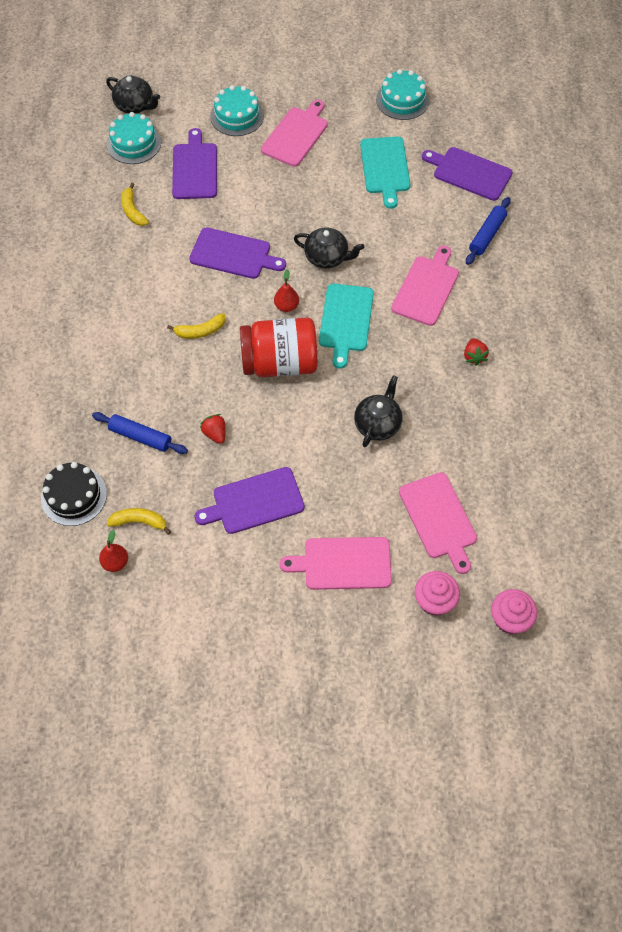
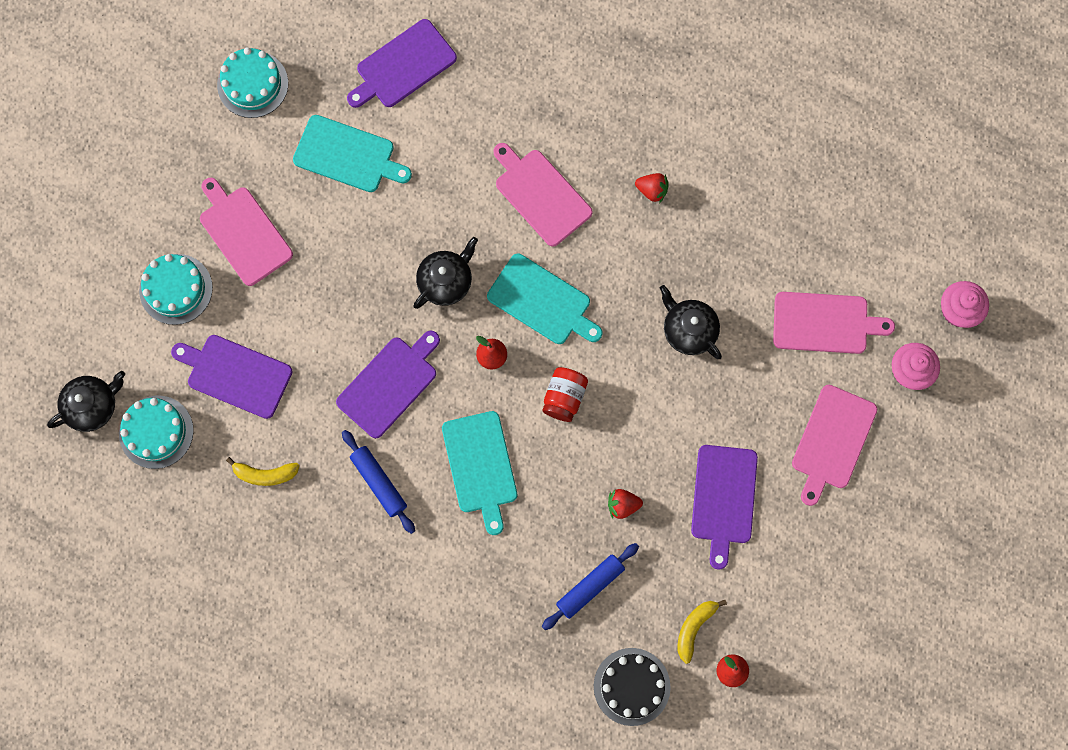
camera: 65 degrees left, 15 degrees up
(200, 331) = (480, 466): yellow banana -> turquoise cutting board
(280, 363) = (564, 397): red jar -> red jar, size x0.53
(487, 235) = (500, 94): blue rolling pin -> blue rolling pin (379, 483)

